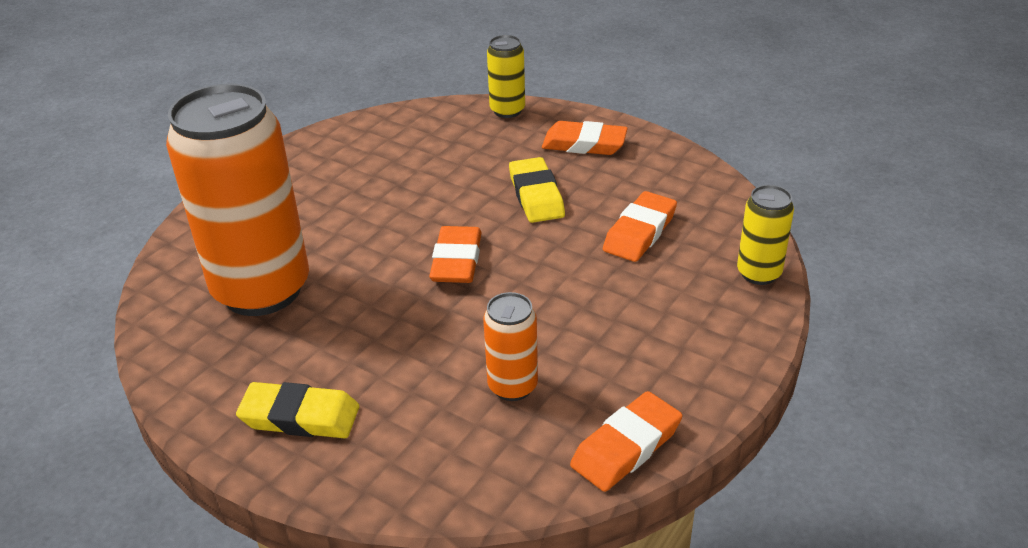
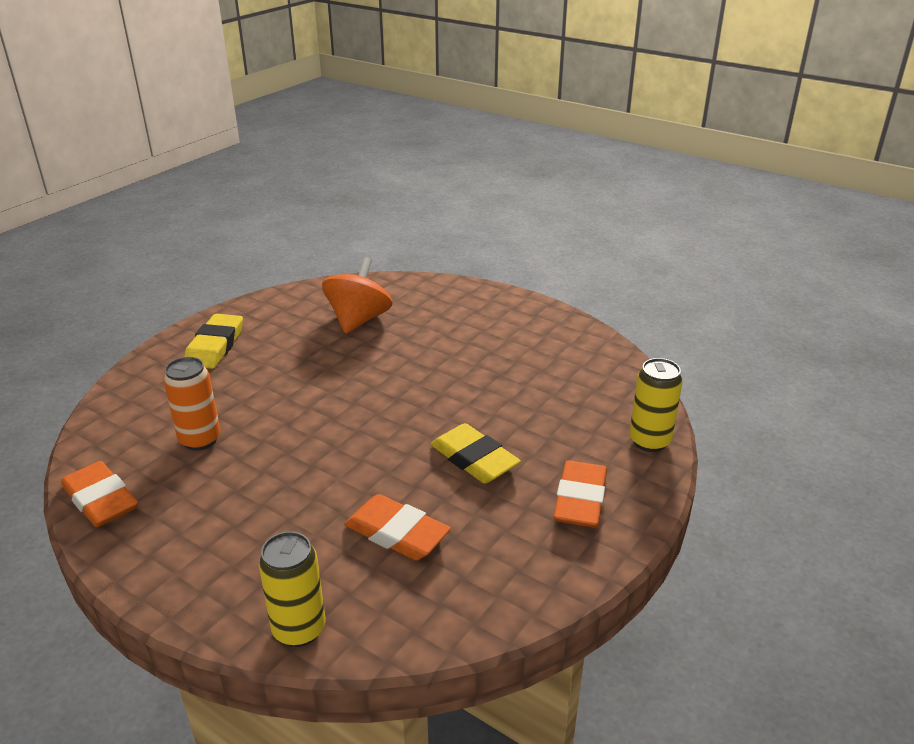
camera: 90 degrees right, 5 degrees down
(262, 290) = (358, 320): orange can -> orange spinning top
(456, 260) = (374, 409): orange eraser -> none
(536, 195) = (474, 459): yellow eraser -> yellow eraser turned 60 degrees clockwise

